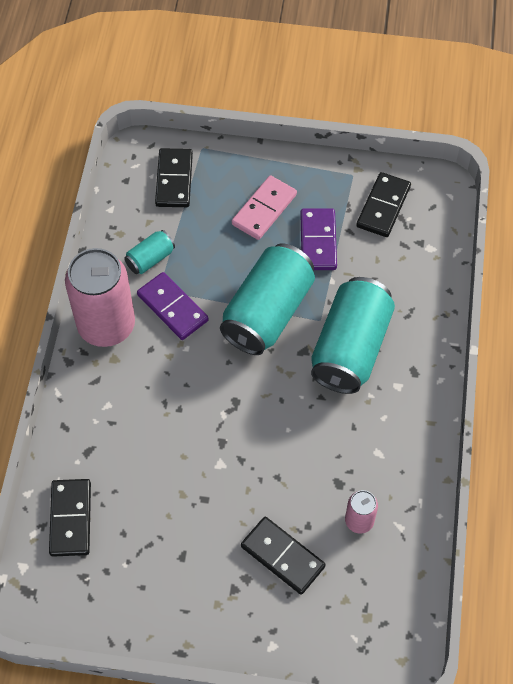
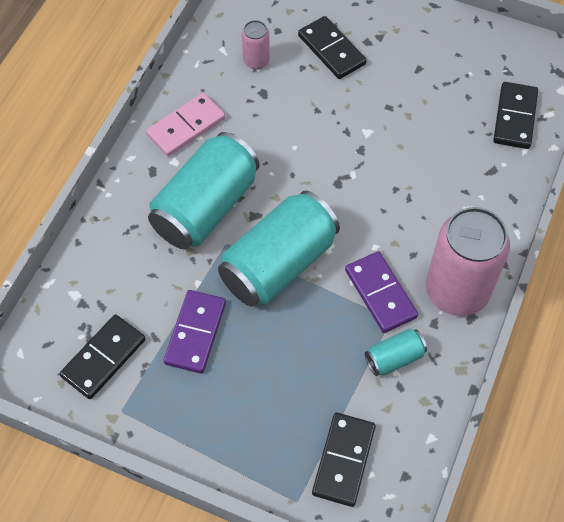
camera: 165 degrees left, 0 degrees up
(264, 210) = (244, 389): pink domino -> pink domino (186, 126)

